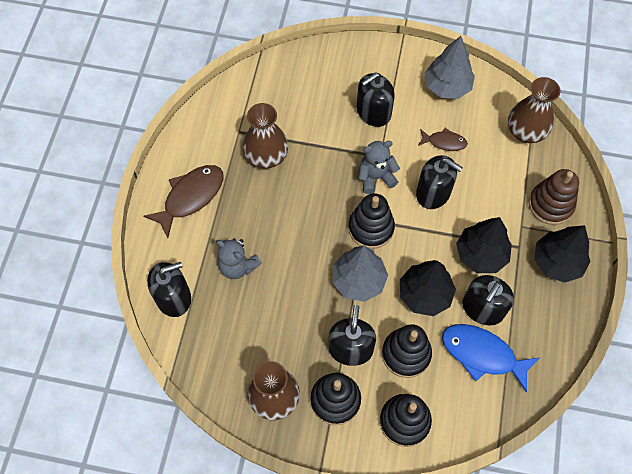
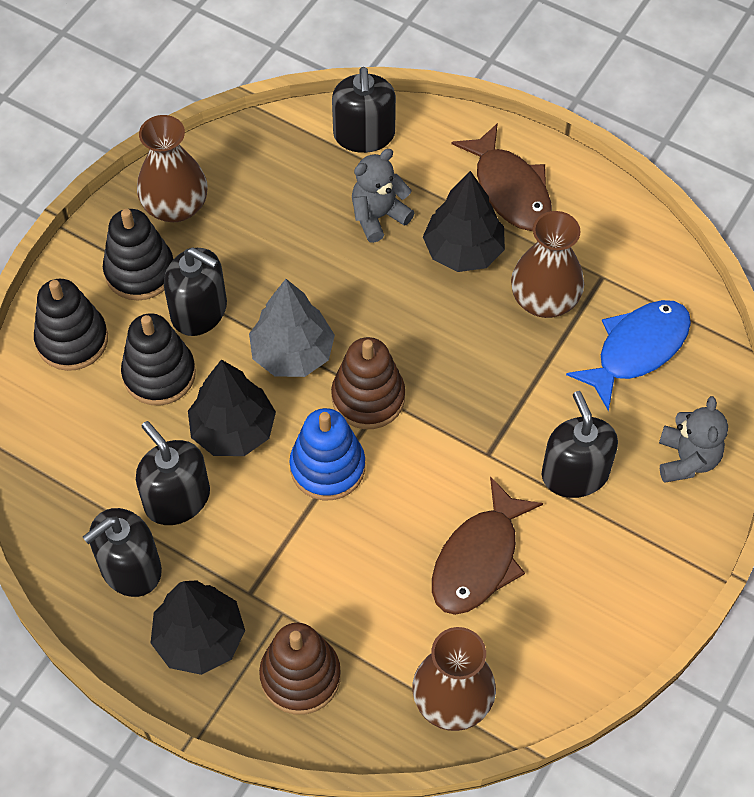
camera: 110 degrees right, 5 degrees down
(371, 228) = (368, 397): black stacking toy -> brown stacking toy
(376, 177) = (452, 434): grey teddy bear -> grey teddy bear (686, 459)
(425, 234) = (327, 467): none -> blue stacking toy
(433, 193) = (393, 506): black soap dispenser -> black soap dispenser (130, 568)
(444, 142) = (479, 559): brown fish -> brown fish, size x1.77
(447, 86) = (589, 609): grey tree -> none
(481, 254) = (261, 532): black tree -> black tree (463, 251)
(482, 354) = (111, 469): blue fish -> blue fish (637, 349)

